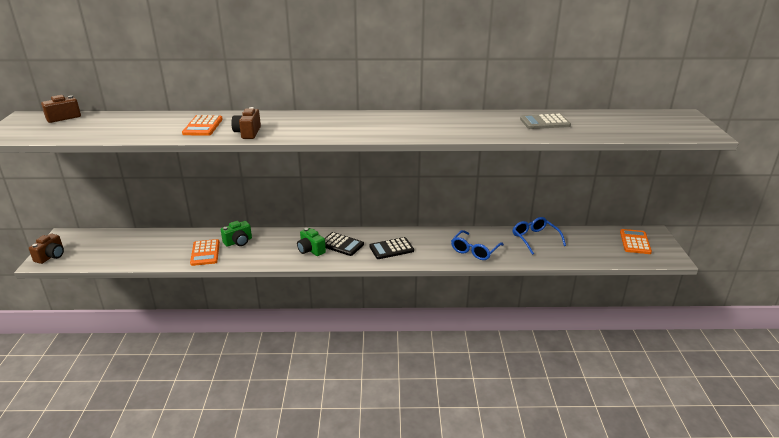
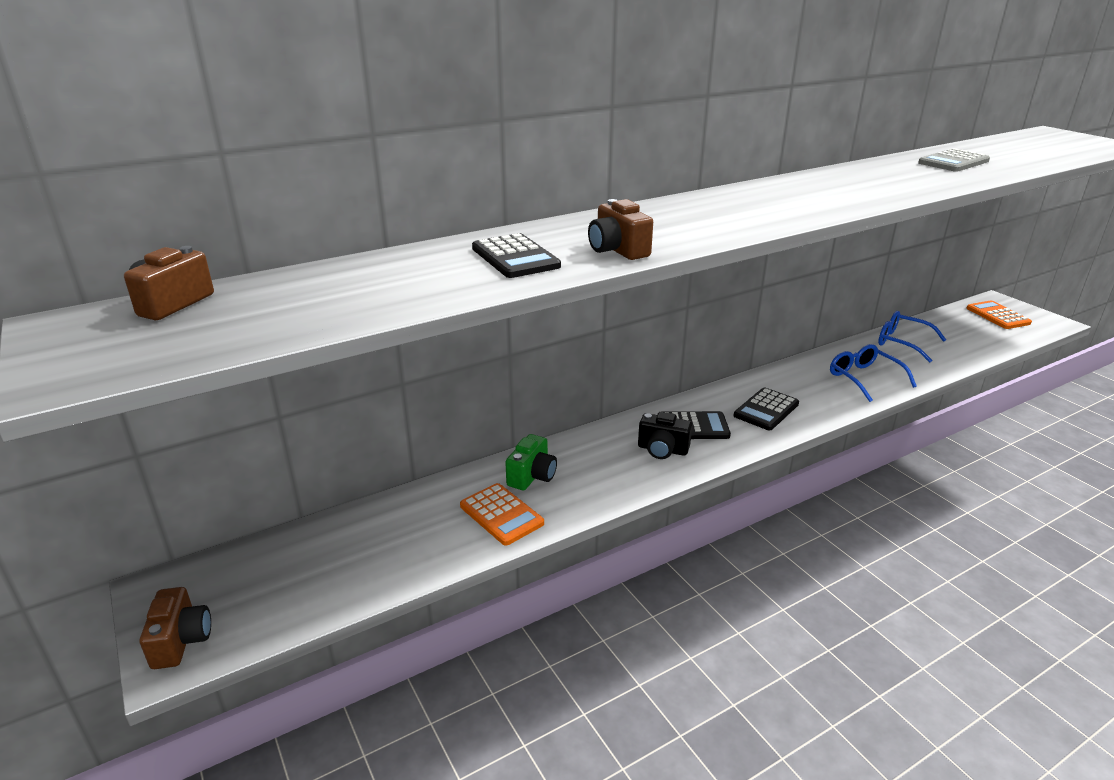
camera: 30 degrees left, 0 degrees up
(203, 126) = (515, 257): orange calculator -> black calculator
(311, 250) = (662, 450): green camera -> black camera
(474, 250) = (864, 378): blue glasses -> blue glasses turned 150 degrees clockwise

